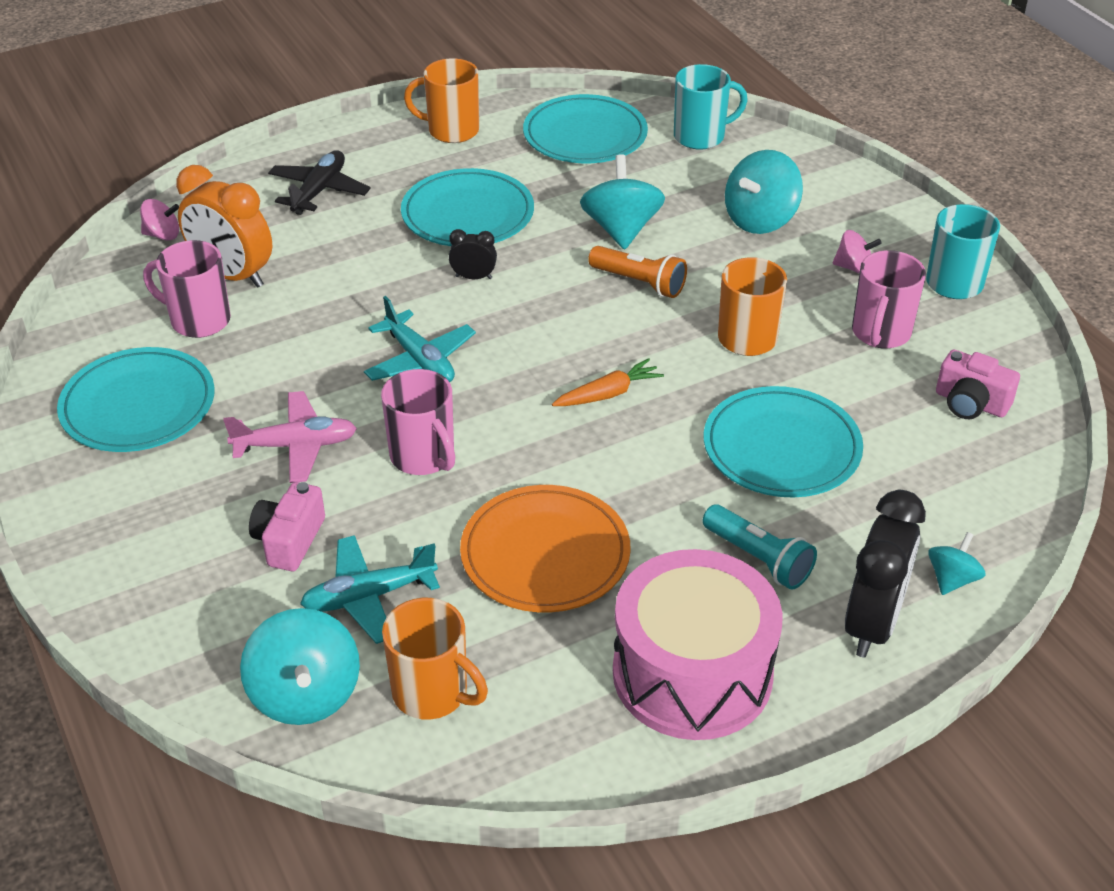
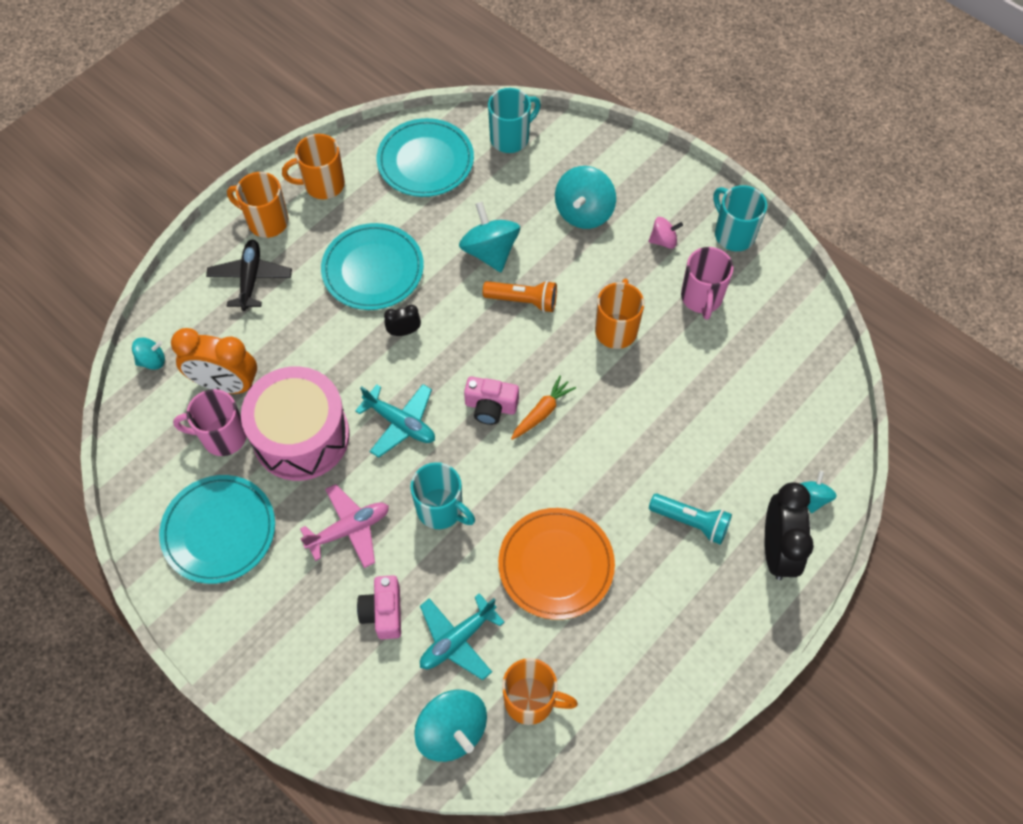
camera: 20 degrees left, 20 degrees up
(162, 235) = (152, 360): pink spinning top -> turquoise spinning top
(368, 147) = (266, 221): none -> orange mug
(423, 457) = (441, 510): pink mug -> turquoise mug
(692, 673) = (683, 627): pink drum -> pink drum (301, 436)
(781, 448) = (672, 423): turquoise plate -> none
(970, 403) = (778, 344): pink camera -> pink camera (490, 407)

